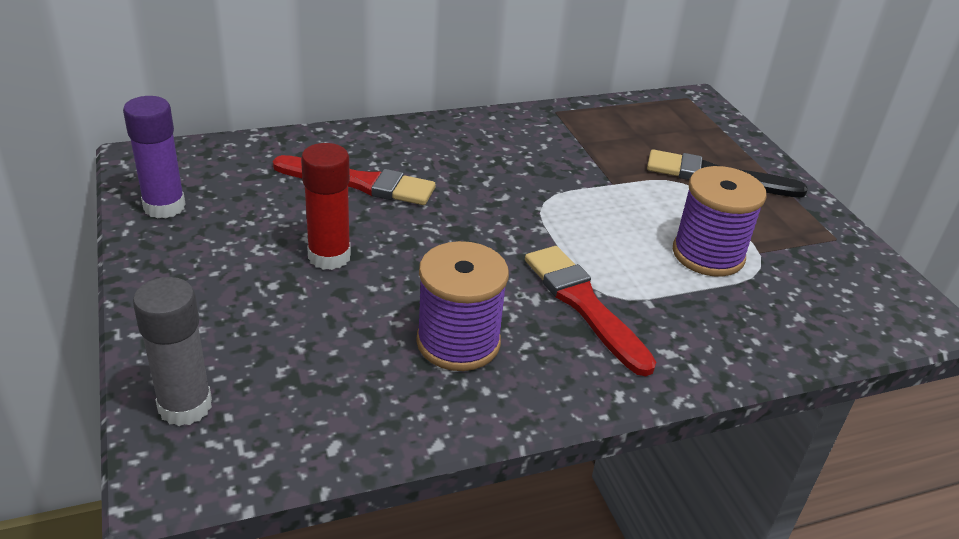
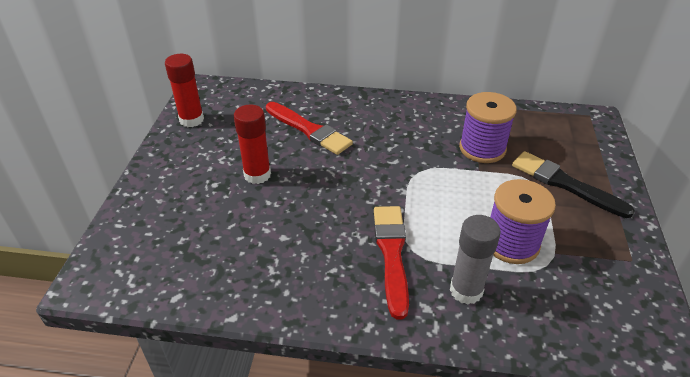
camera: 30 degrees right, 5 degrees up
(164, 207) = (191, 120): purple glue stick -> red glue stick
(185, 406) = (120, 245): grey glue stick -> grey glue stick (466, 290)
(458, 342) = (292, 254): purple spool -> purple spool (482, 148)

